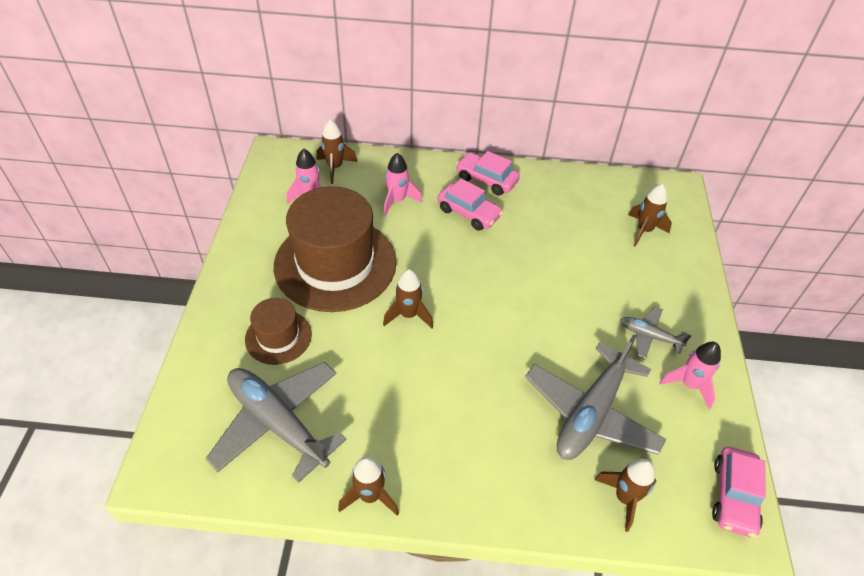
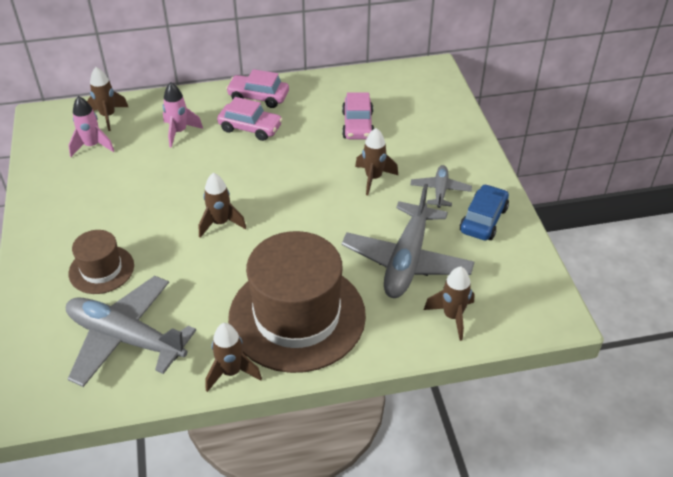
camera: 15 degrees left, 5 degrees down
(335, 264) = (136, 197): brown hat -> brown hat (297, 316)
(644, 231) = (413, 109): brown rocket -> brown rocket (373, 178)
(649, 336) = (440, 191): grey plane -> grey plane turned 90 degrees clockwise
(689, 385) = (483, 220): pink rocket -> blue car
(734, 496) = (541, 292): pink car -> pink car (357, 125)

